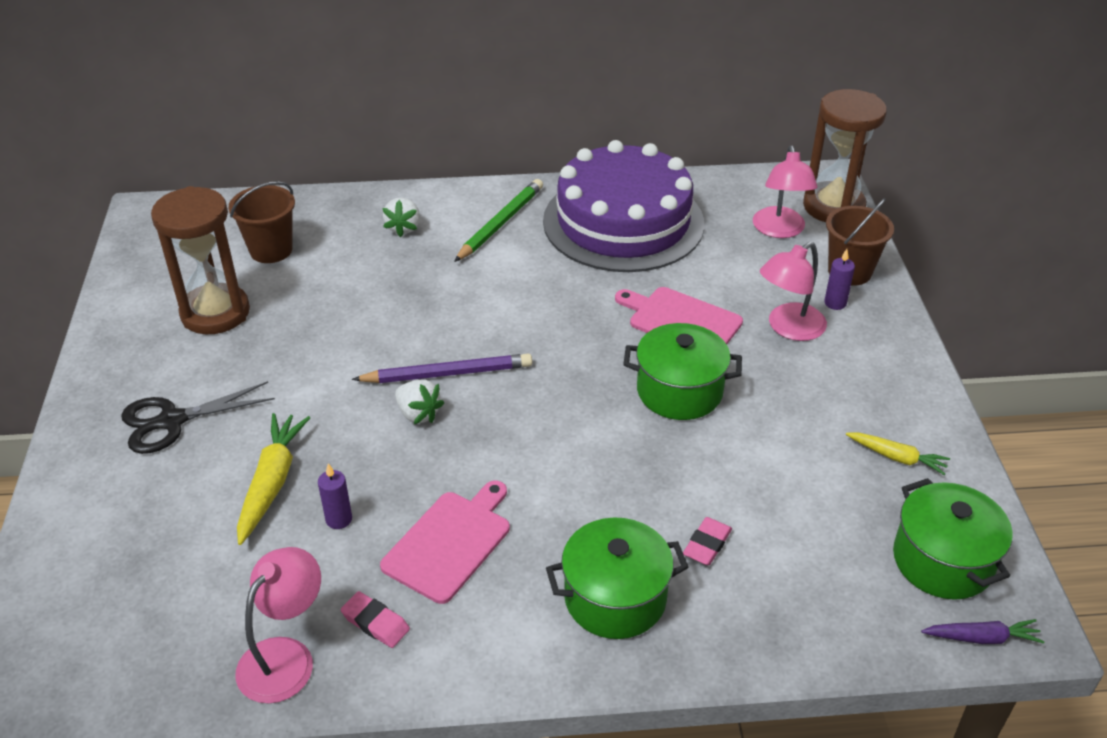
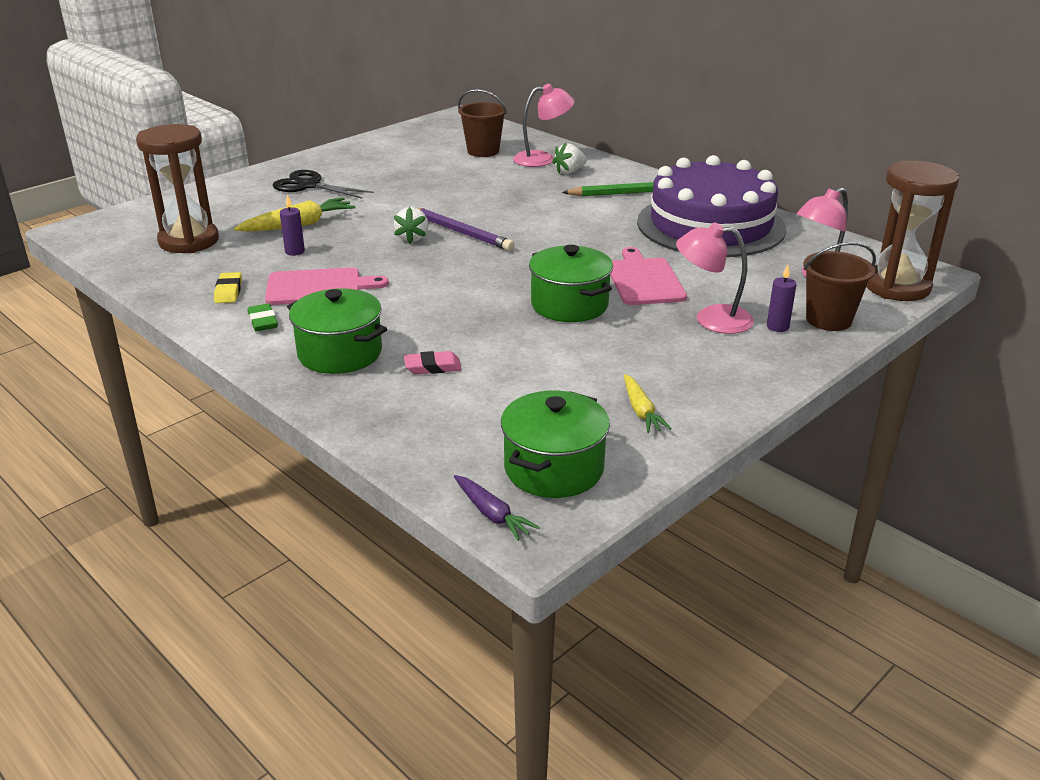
camera: 50 degrees right, 10 degrees down
(215, 313) = (408, 161): brown hourglass -> brown hourglass (189, 241)
(285, 657) = (175, 279): pink lamp -> pink lamp (542, 159)
(375, 623) = (228, 291): pink eraser -> yellow eraser
(482, 626) = (263, 321): none -> green eraser

